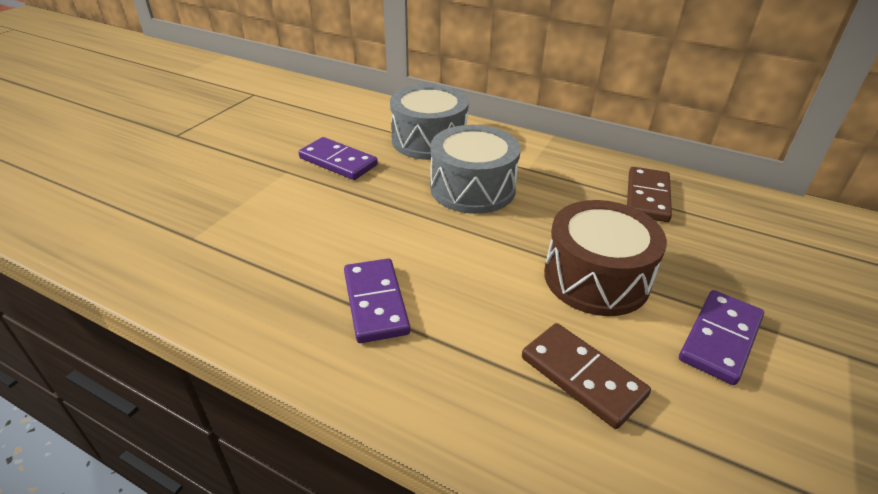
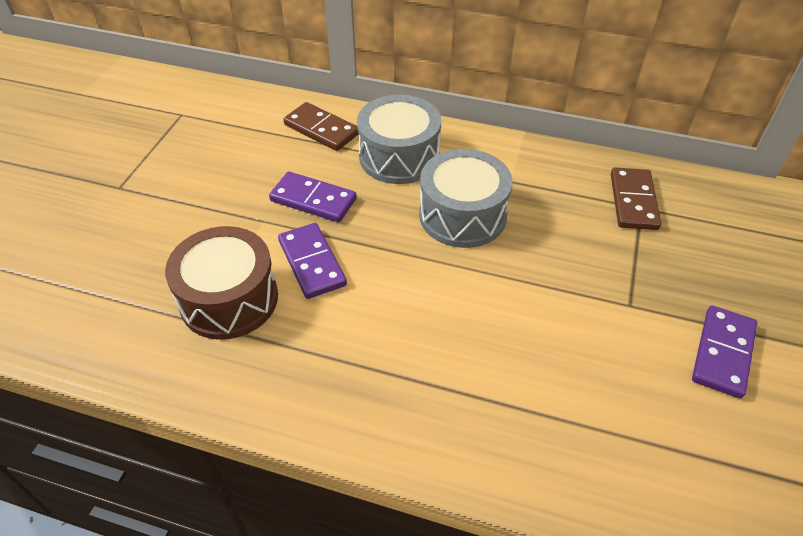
camera: 10 degrees left, 10 degrees up
(376, 302) = (411, 367): purple domino -> purple domino (312, 263)
(582, 376) = (615, 412): brown domino -> brown domino (321, 129)
(596, 278) = (605, 306): brown drum -> brown drum (229, 299)

